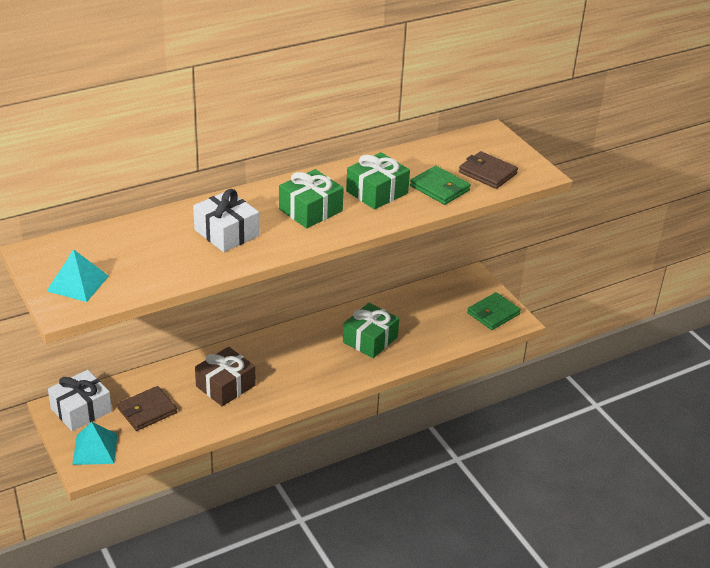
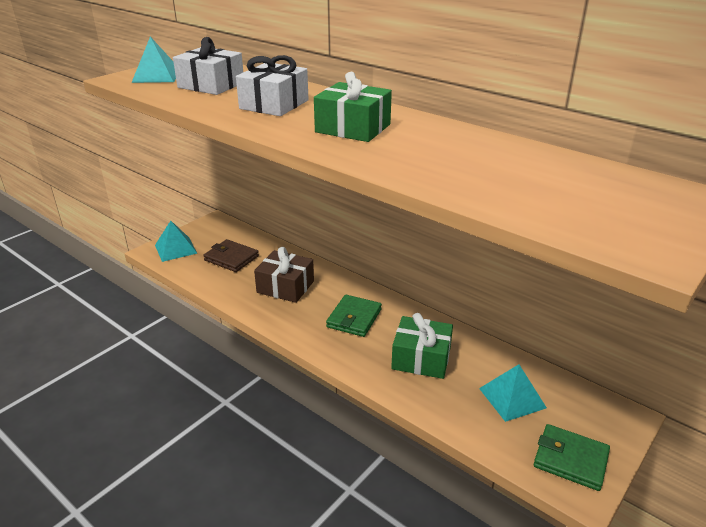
camera: 70 degrees right, 5 degrees down
(81, 410) = (218, 231): white gift -> white gift (211, 85)
(377, 192) = (432, 152): green gift -> none
(432, 314) = (512, 398): none -> turquoise pyramid
(440, 188) = (493, 185): green wallet -> green wallet (354, 318)
(487, 173) = (585, 211): brown wallet -> none

